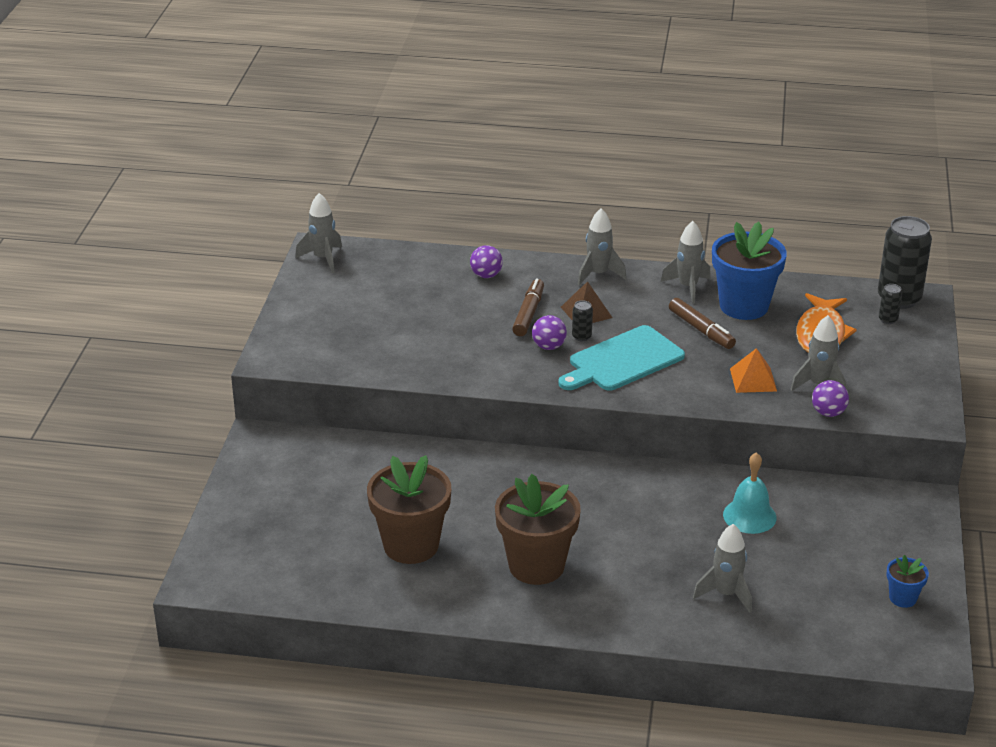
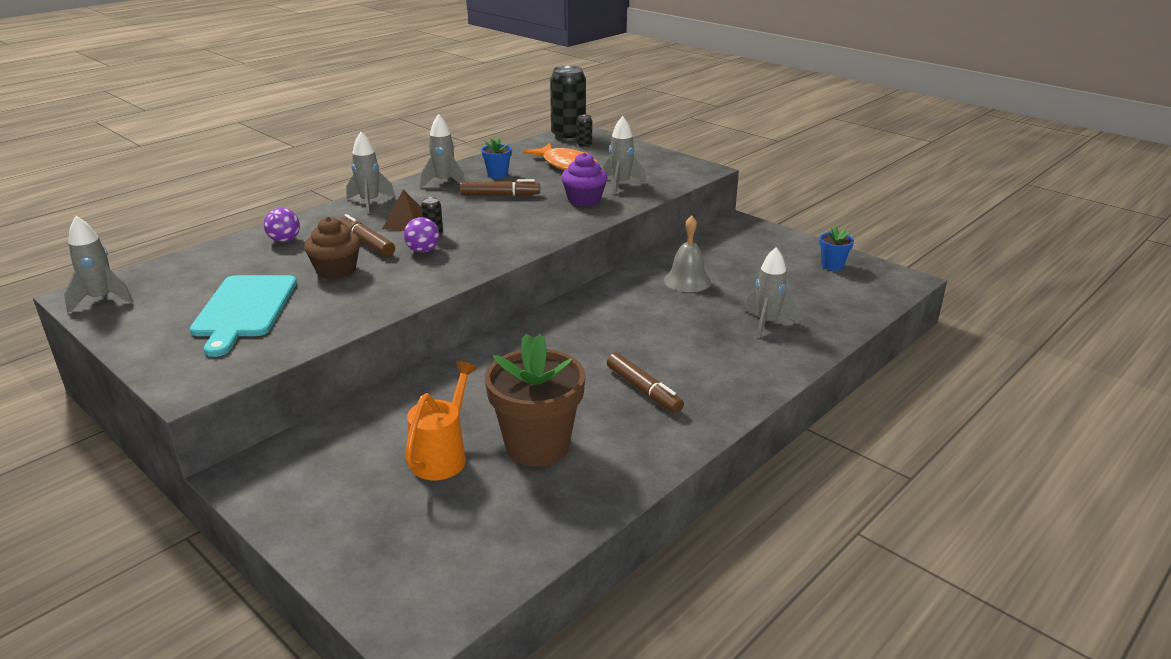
camera: 55 degrees left, 5 degrees down
(358, 508) = (443, 456): none -> orange watering can
(470, 325) = (336, 270): none -> brown cupcake
(536, 566) = (643, 390): brown flower pot -> brown marker
(622, 361) = (489, 231): turquoise cutting board -> turquoise cutting board (244, 309)
(744, 306) = (497, 175): blue flower pot -> blue flower pot, size x0.48
(749, 516) = (687, 281): turquoise bell -> grey bell
(753, 379) = (584, 200): orange pyramid -> purple cupcake
(828, 413) = (656, 192): purple ball -> none

